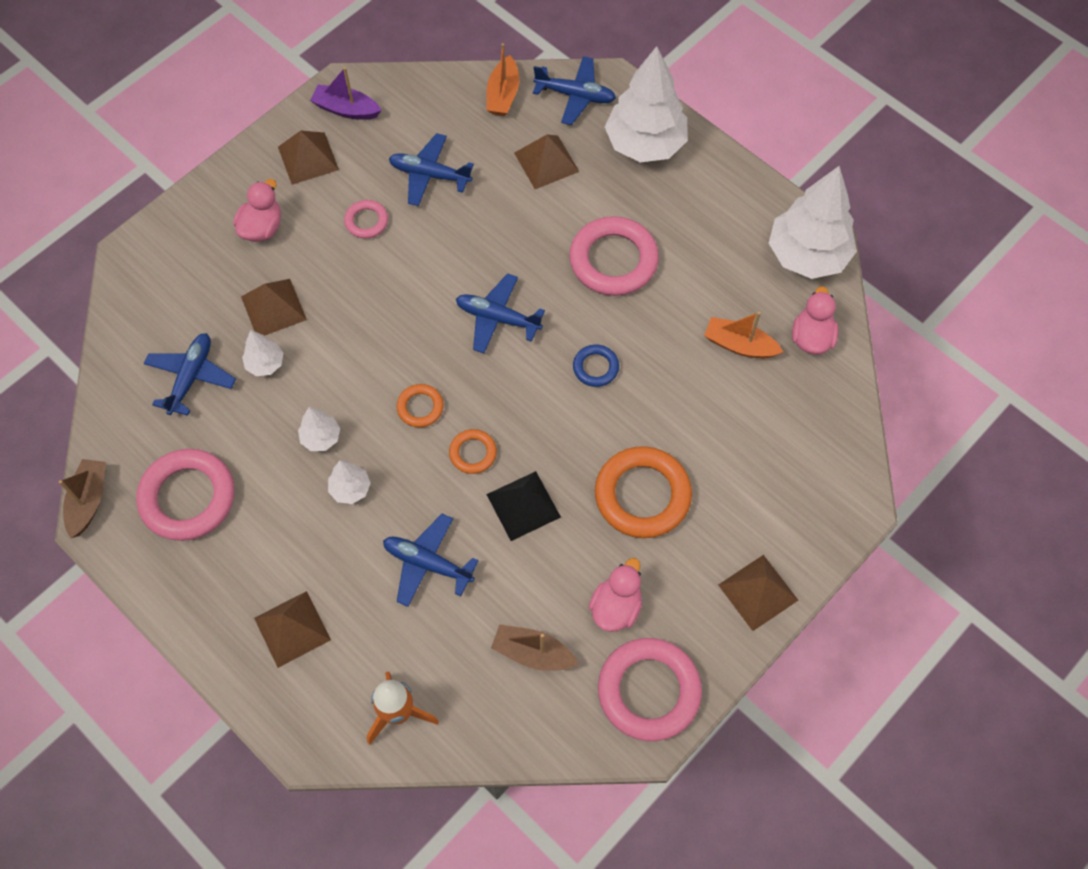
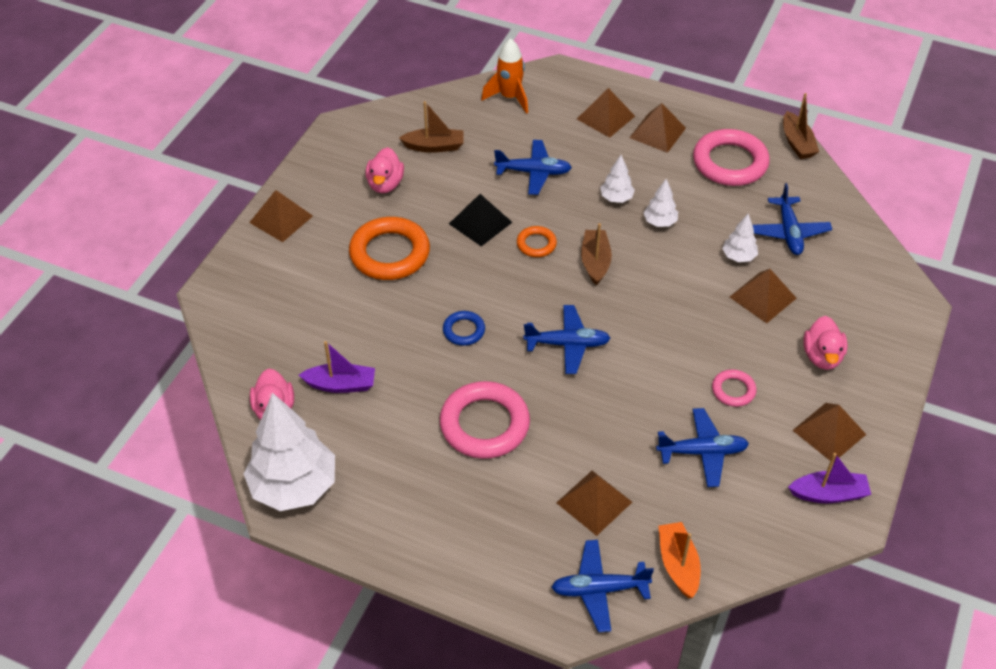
camera: 160 degrees right, 15 degrees down
(243, 578) = (657, 132): none -> brown pyramid
(420, 407) = (595, 262): orange ring -> brown boat
(645, 144) = (499, 555): white tree -> none
(649, 691) = (345, 148): pink ring -> none
(739, 345) = (341, 385): orange boat -> purple boat

